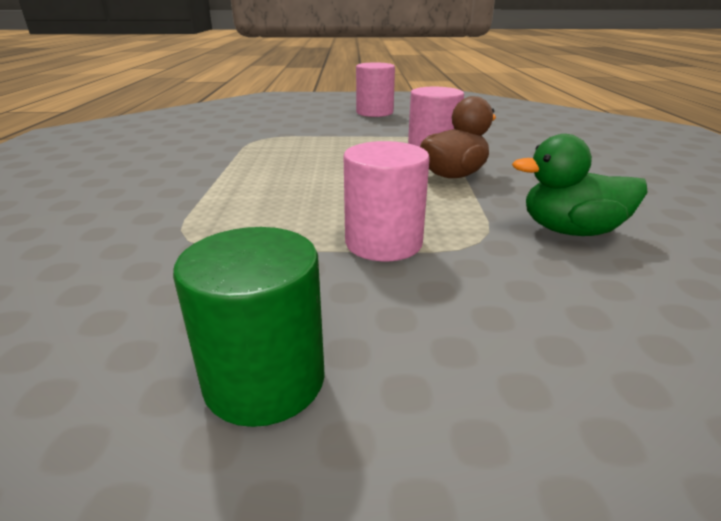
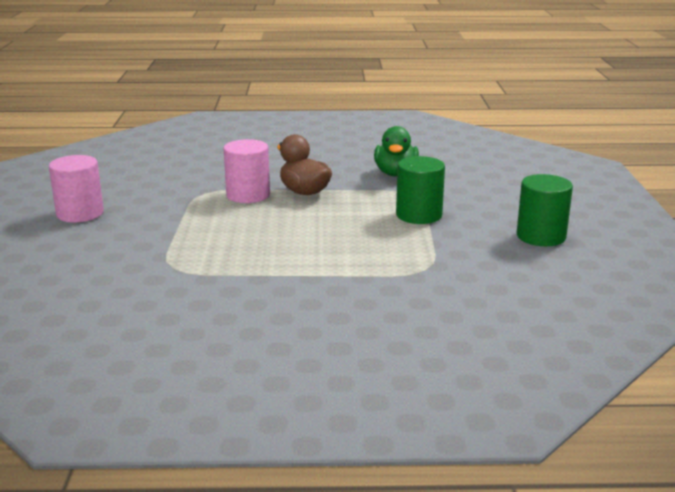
camera: 90 degrees left, 5 degrees down
(383, 243) = (419, 215): pink cylinder -> green cylinder

